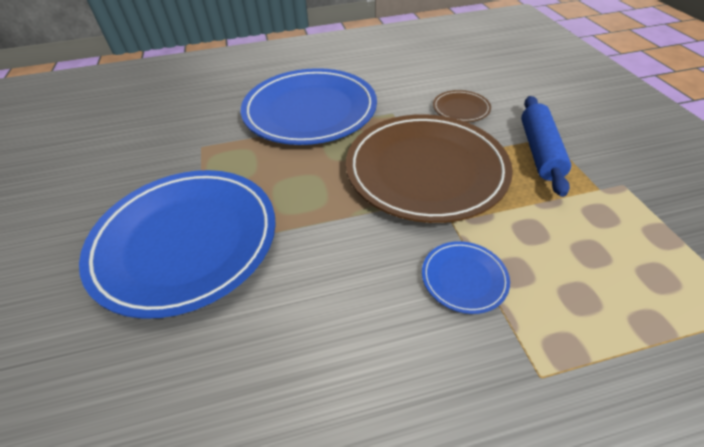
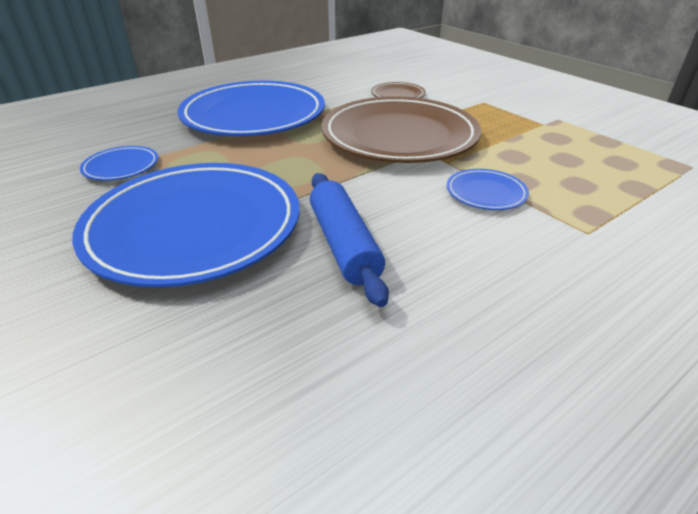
camera: 25 degrees left, 10 degrees down
(175, 153) = (121, 167): none -> blue plate
(539, 151) = (482, 110): blue rolling pin -> blue rolling pin (343, 245)

